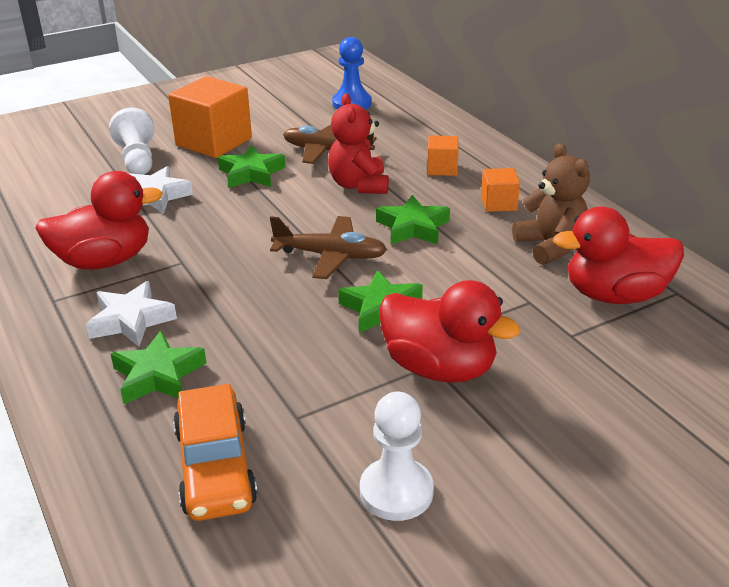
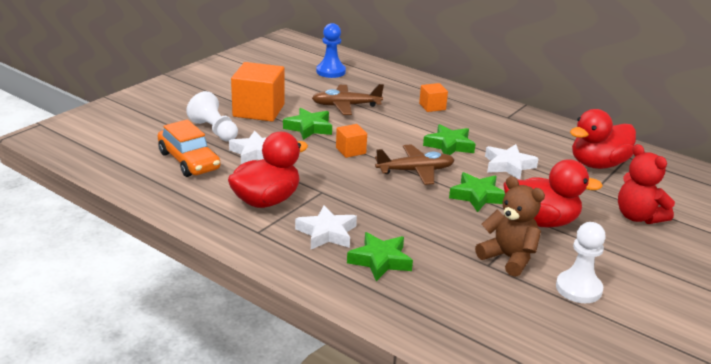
camera: 25 degrees left, 5 degrees down
(215, 466) = (468, 301): orange car -> orange car (189, 161)
(359, 185) = (389, 125): red teddy bear -> red teddy bear (638, 217)
(471, 272) = (508, 166): none -> white star
(498, 203) = (487, 123): orange cube -> orange cube (350, 150)
(550, 246) = (539, 143): brown teddy bear -> brown teddy bear (509, 258)

